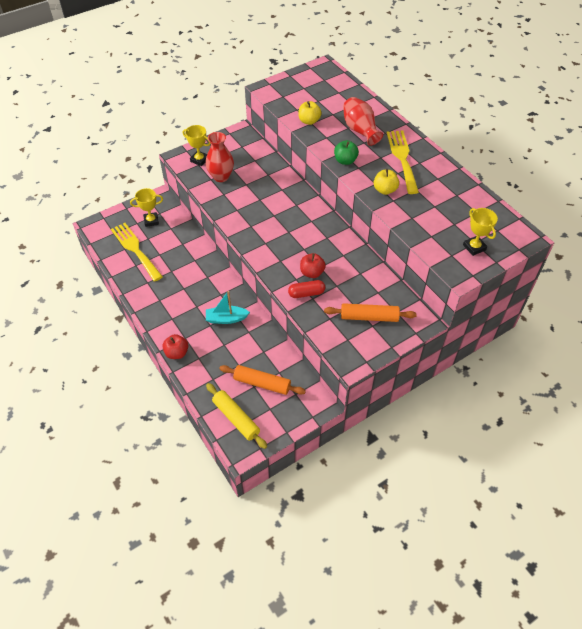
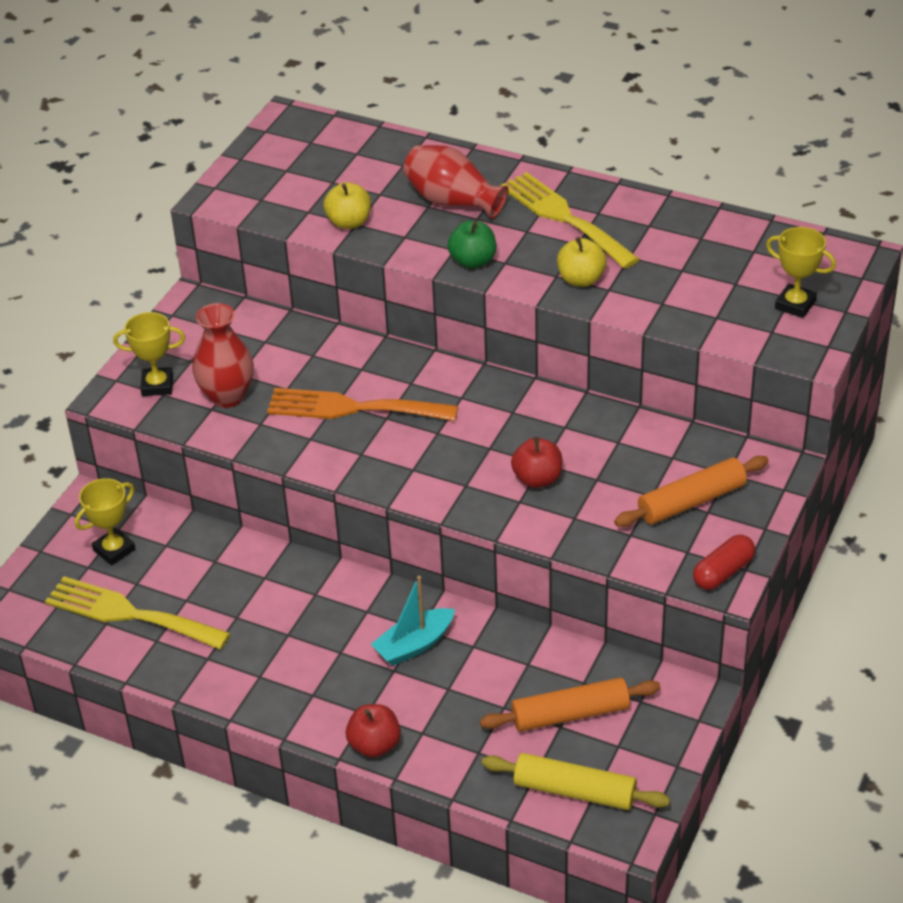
camera: 30 degrees left, 10 degrees down
(264, 205) = (353, 408): none -> orange fork
(306, 293) = (557, 515): red capsule -> red capsule (723, 572)

